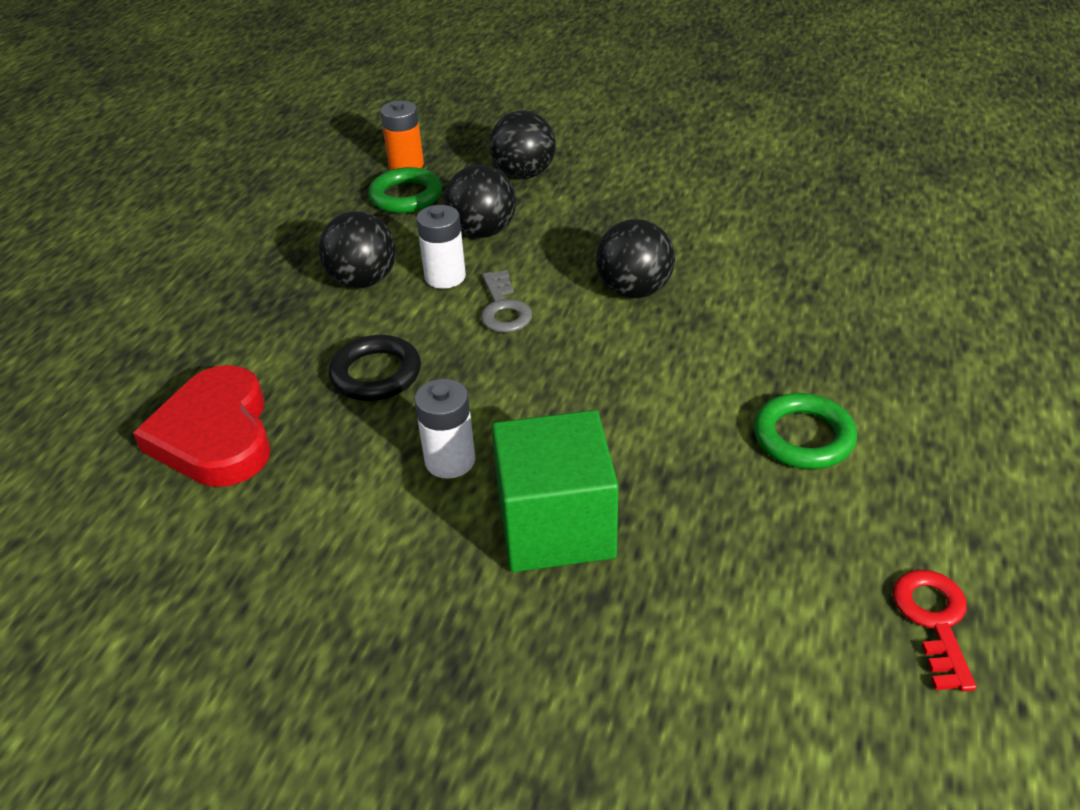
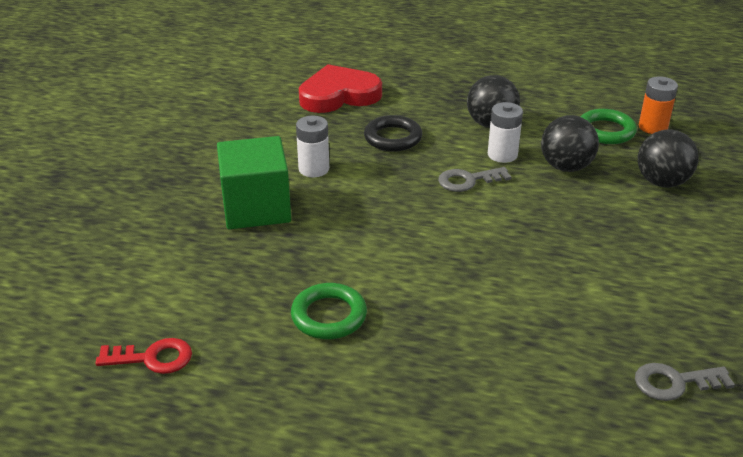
camera: 85 degrees right, 5 degrees down
(634, 290) = (501, 239): black ball -> none
(850, 209) = (674, 382): none -> grey key

